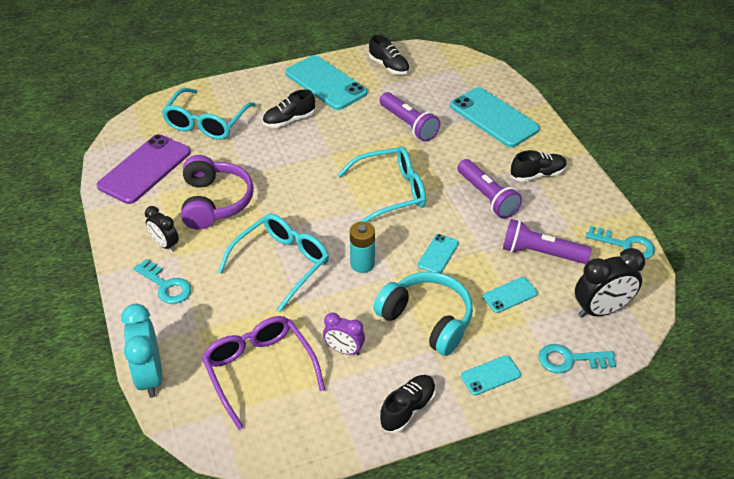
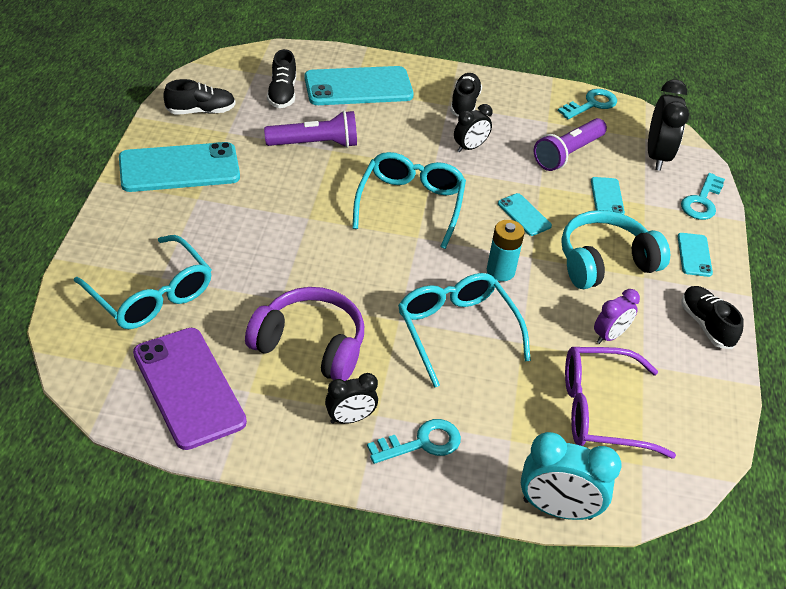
camera: 65 degrees left, 0 degrees up
(289, 120) = (218, 225): black shoe -> black shoe (282, 93)
(487, 197) = (470, 147): purple flashlight -> black clock

